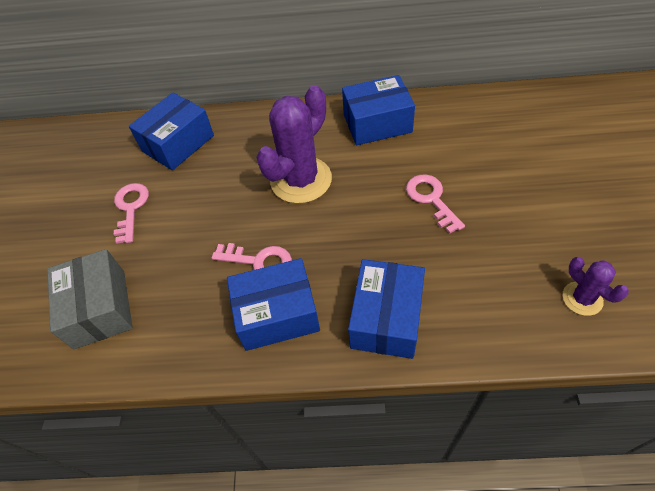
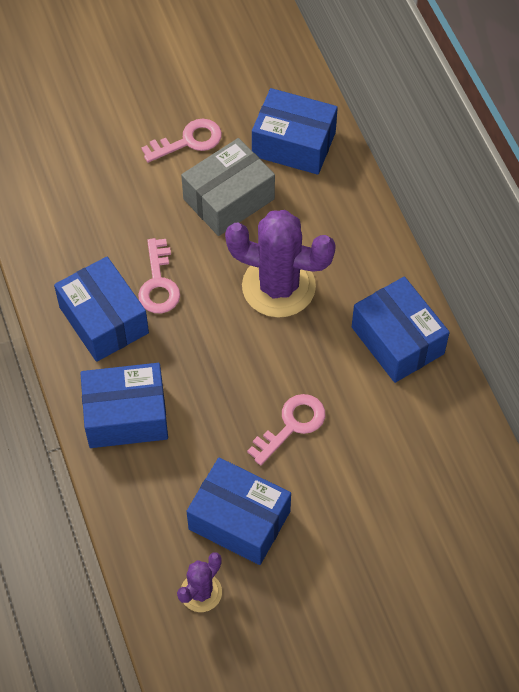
camera: 65 degrees right, 5 degrees up
(100, 308) = (68, 171): grey box -> grey box (228, 199)
(513, 254) = (239, 520): none -> blue box

